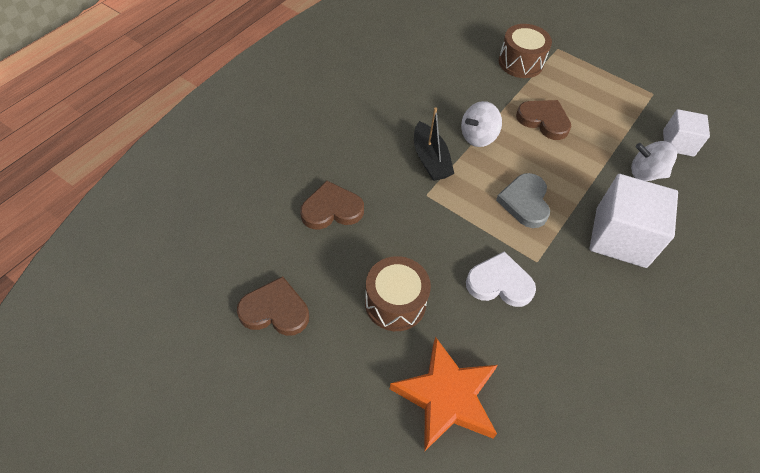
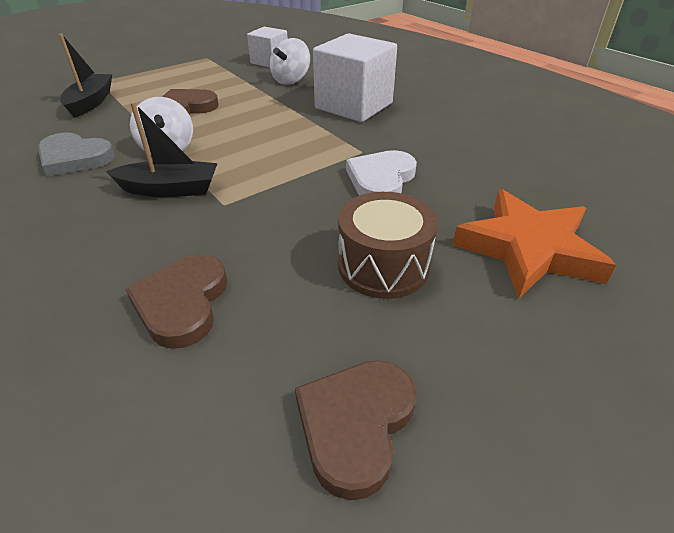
camera: 70 degrees left, 15 degrees down
(520, 62) = (91, 102): brown drum -> black boat
(525, 202) = (283, 141): grey heart -> grey heart (74, 158)

